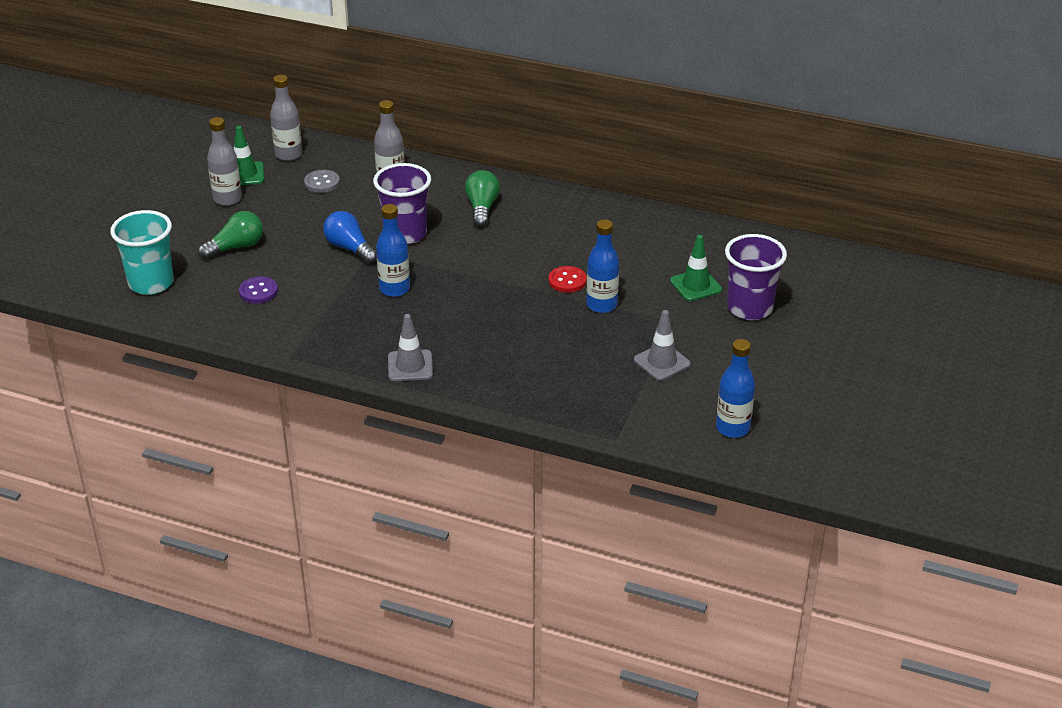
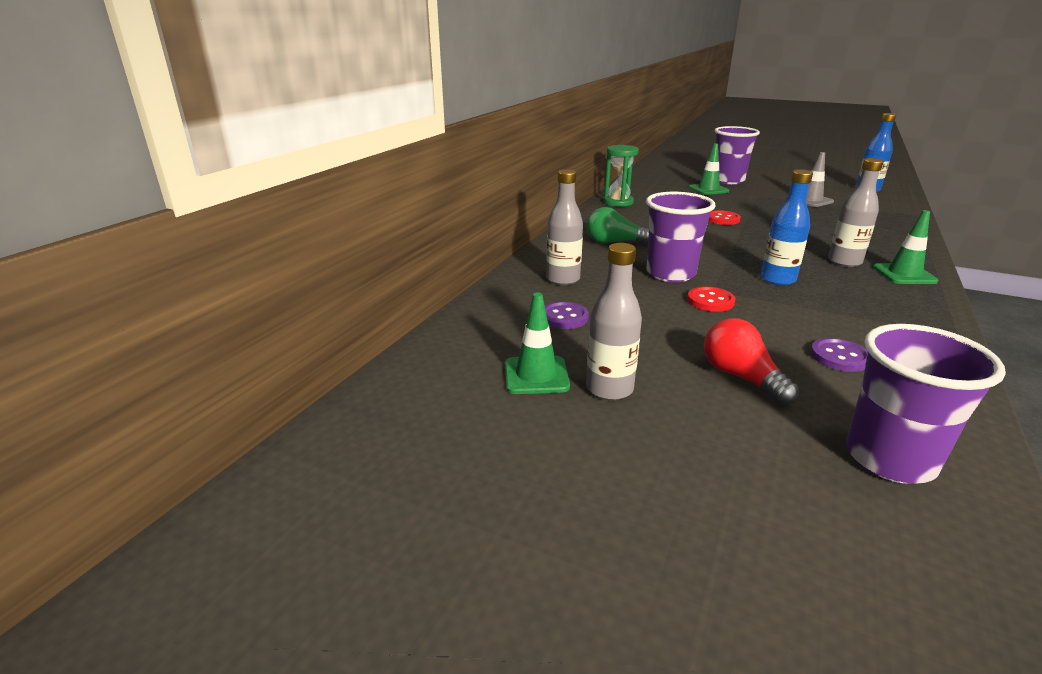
camera: 85 degrees left, 10 degrees down
(151, 283) = (889, 459): turquoise cup -> purple cup
(236, 247) = (741, 377): green light bulb -> red light bulb
(288, 155) = (486, 341): grey bottle -> grey bottle (844, 262)
(322, 183) = (564, 317): grey button -> purple button
(349, 248) = (710, 301): blue light bulb -> red button
(410, 366) = (904, 274): grey traffic cone -> green traffic cone
(601, 305) = (750, 211): blue bottle -> none
(620, 214) = (618, 202): none -> green hourglass

